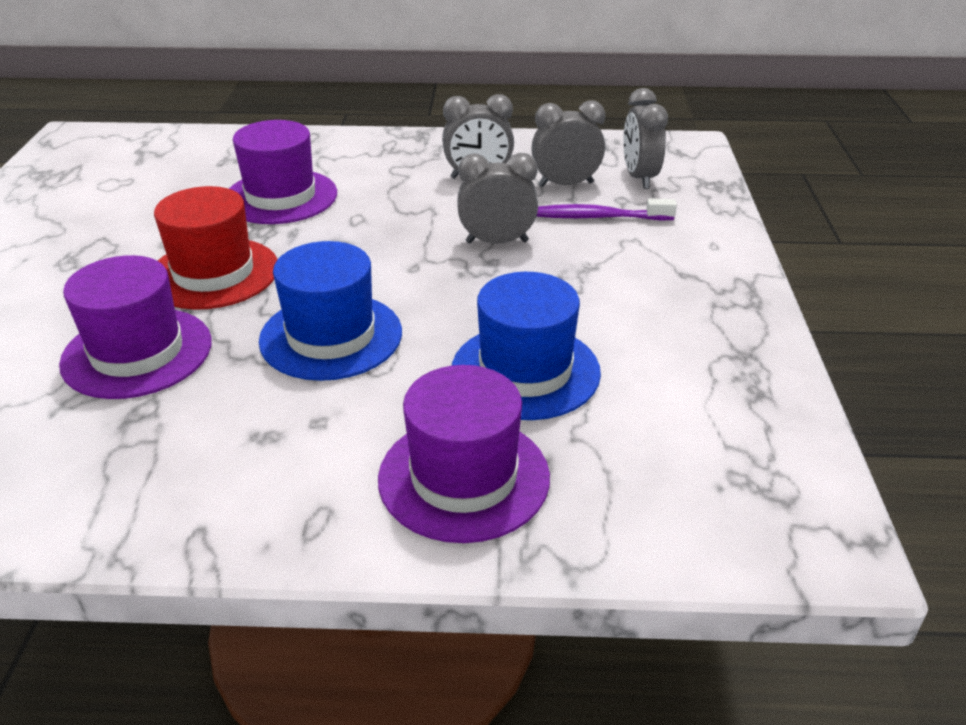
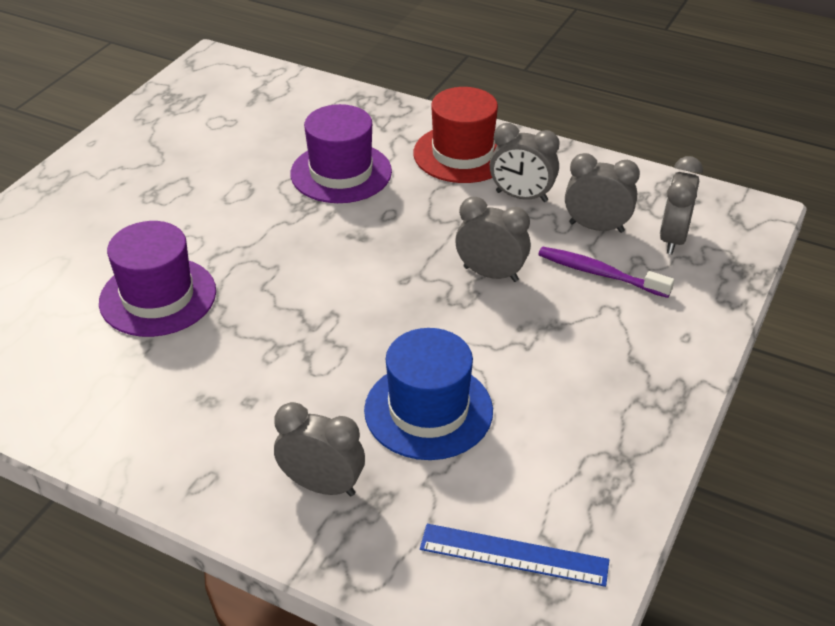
camera: 25 degrees right, 5 degrees up
(213, 273) = (248, 238): red hat -> red hat (462, 154)
(331, 336) = (301, 327): blue hat -> none
(464, 477) = (322, 485): purple hat -> grey clock
(716, 473) = (514, 554): none -> blue ruler

